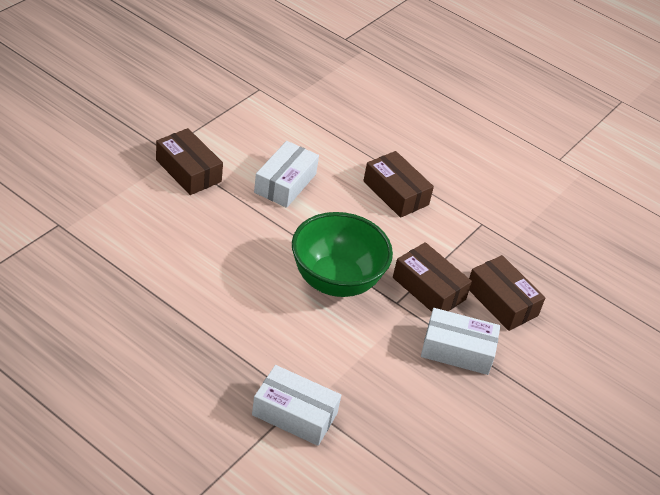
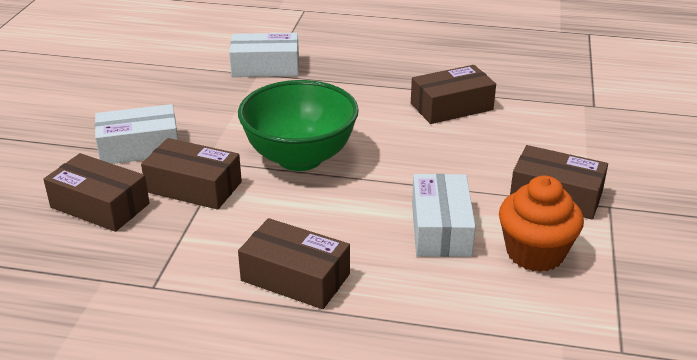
camera: 160 degrees right, 10 degrees down
(172, 277) = (451, 106): none -> brown box
(245, 145) = (535, 253): none -> orange cupcake

